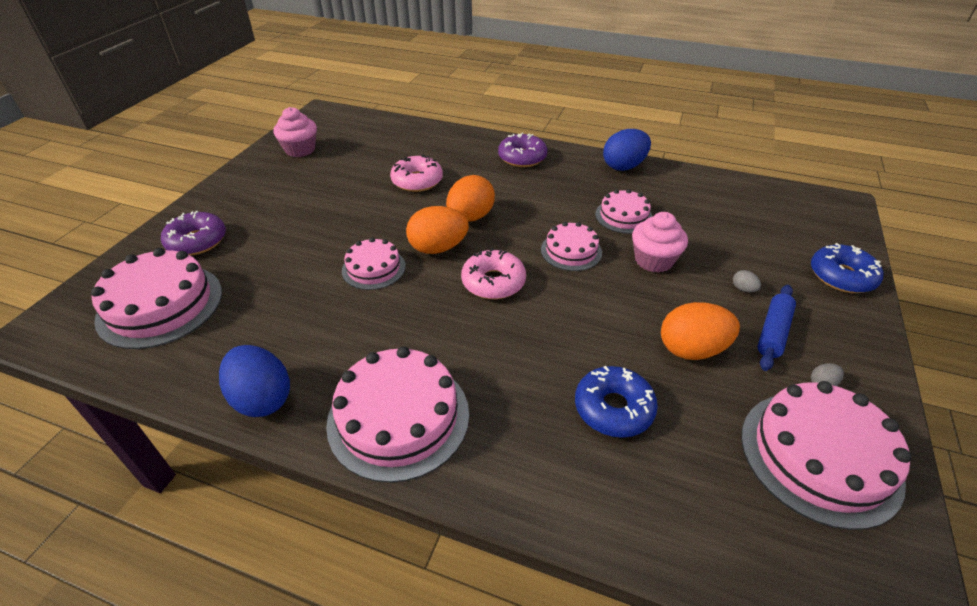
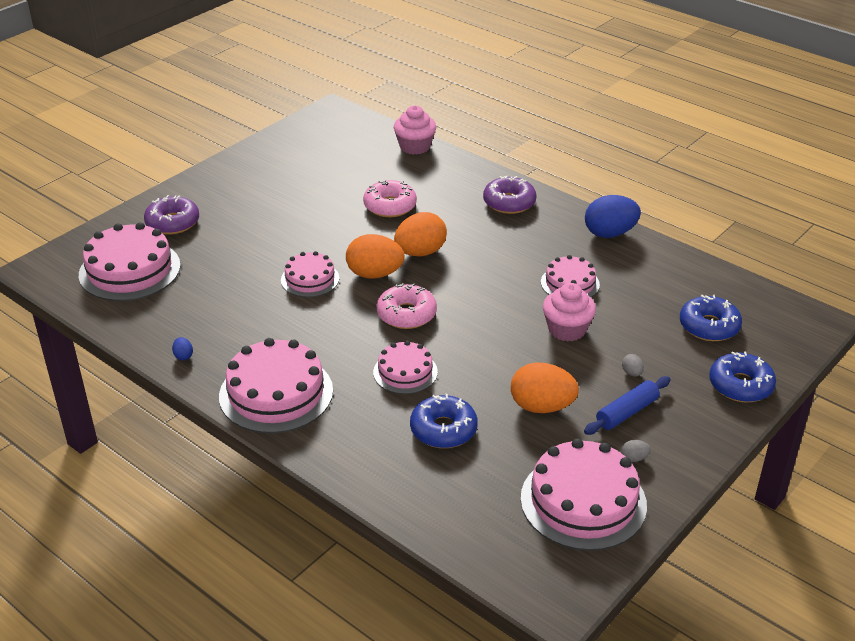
camera: 20 degrees right, 5 degrees down
(262, 398) = (183, 356): blue egg -> blue egg, size x0.42
(300, 150) = (294, 150): pink cupcake -> pink cupcake (415, 147)
(571, 251) = (495, 304): pink cake -> pink cake (405, 372)
(767, 228) = (709, 326): none -> blue donut

